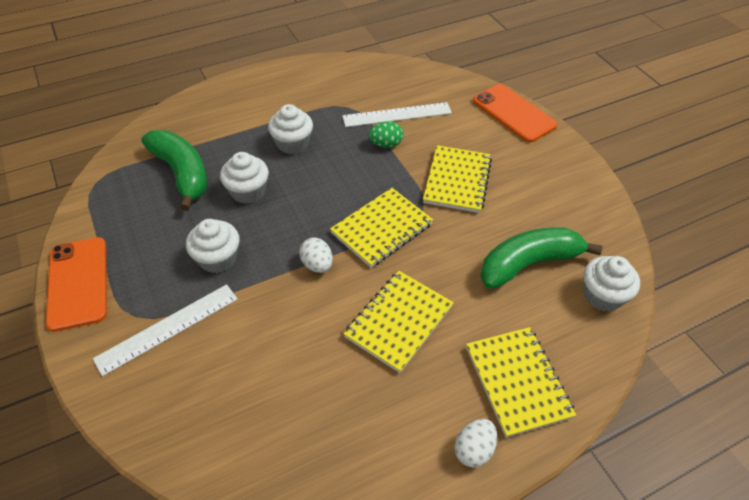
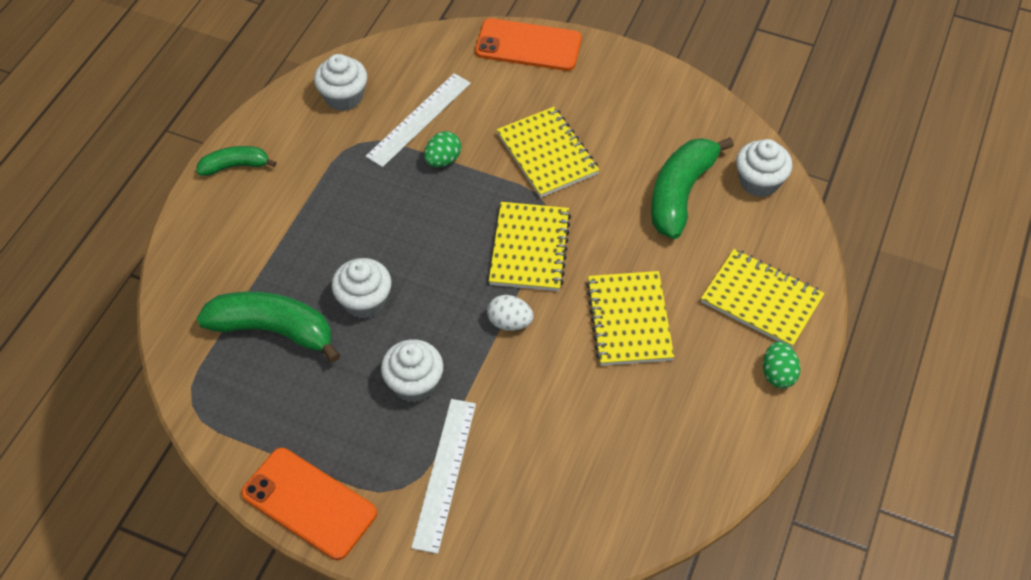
camera: 40 degrees left, 5 degrees up
(267, 80) = (235, 166): none -> green banana
(292, 144) = (349, 221): white cupcake -> white cupcake (343, 97)
(473, 449) = (778, 374): white egg -> green egg

